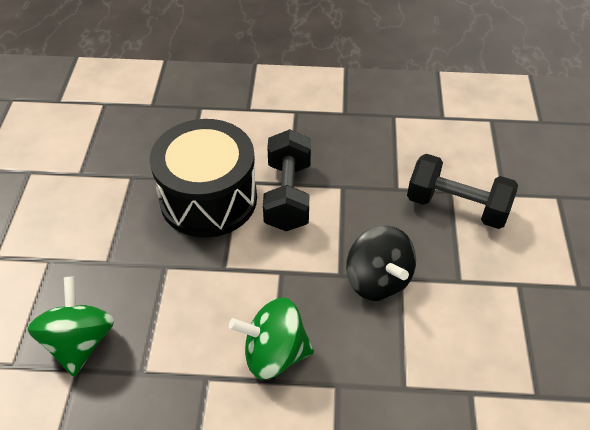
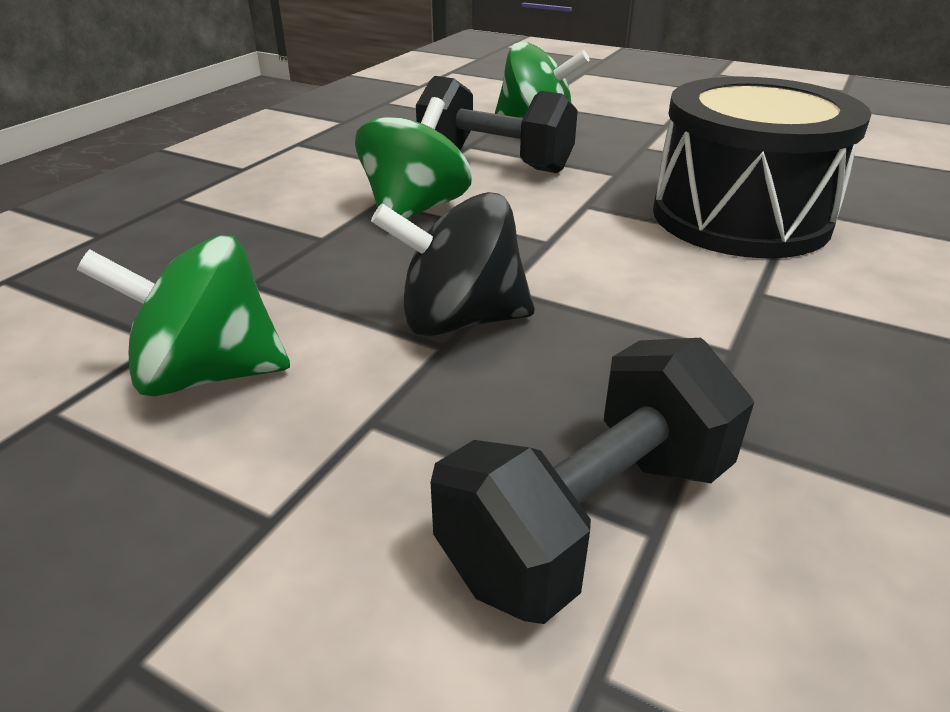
camera: 115 degrees right, 15 degrees down
(288, 195) = (724, 283): black dumbbell -> black dumbbell (494, 161)
(476, 354) = (208, 374): none -> green spinning top

